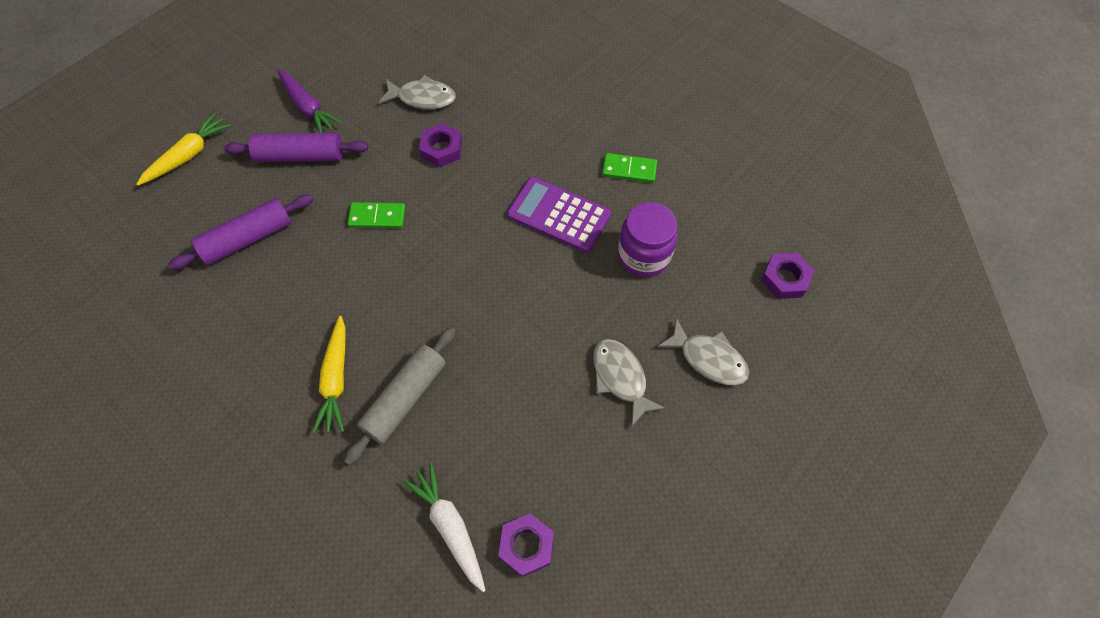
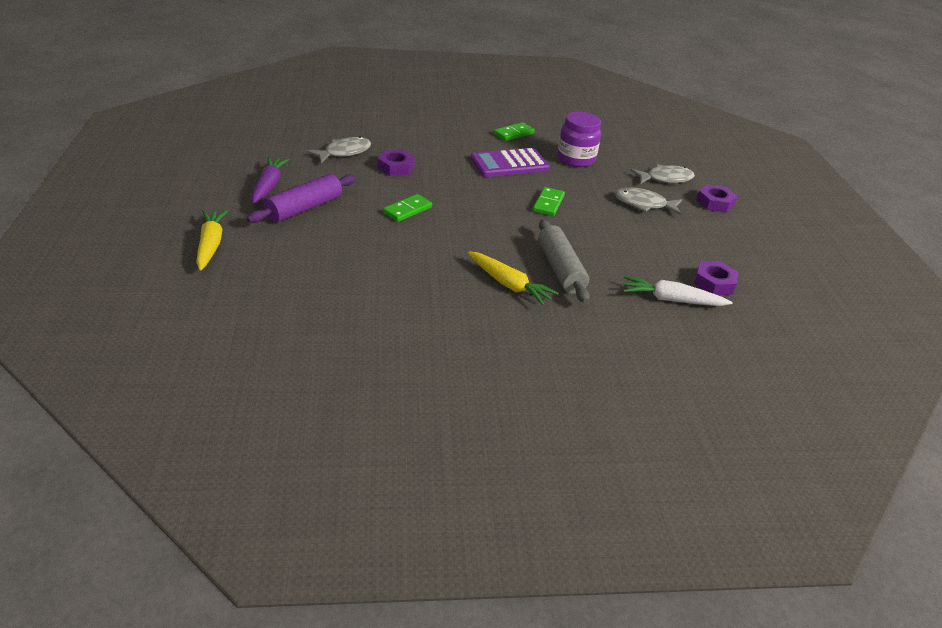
camera: 50 degrees left, 25 degrees down
(248, 239) = (335, 259): purple rolling pin -> none
(308, 107) = (269, 186): purple carrot -> purple carrot turned 90 degrees counterclockwise
(518, 302) = (548, 203): none -> green domino
(785, 279) = (646, 139): purple nut -> purple nut (715, 203)

